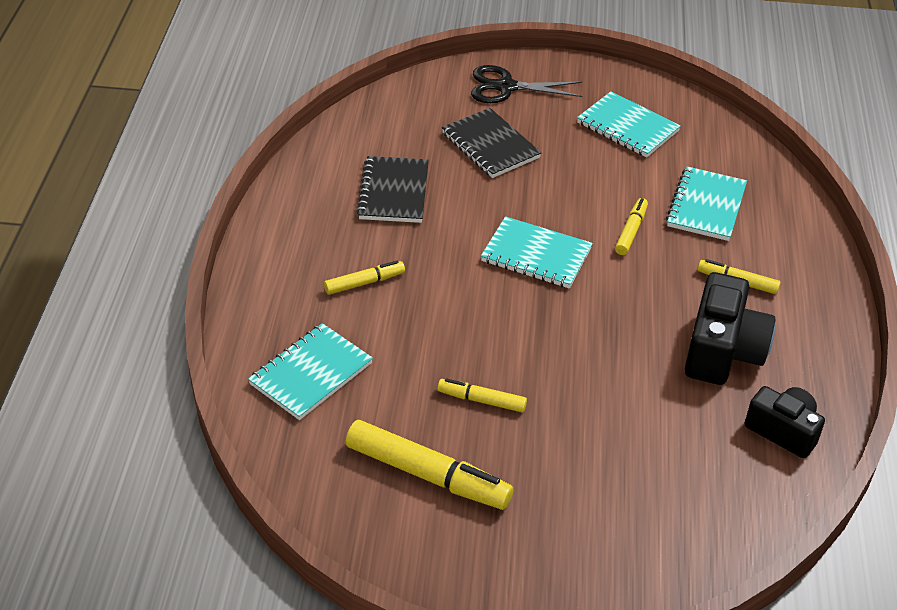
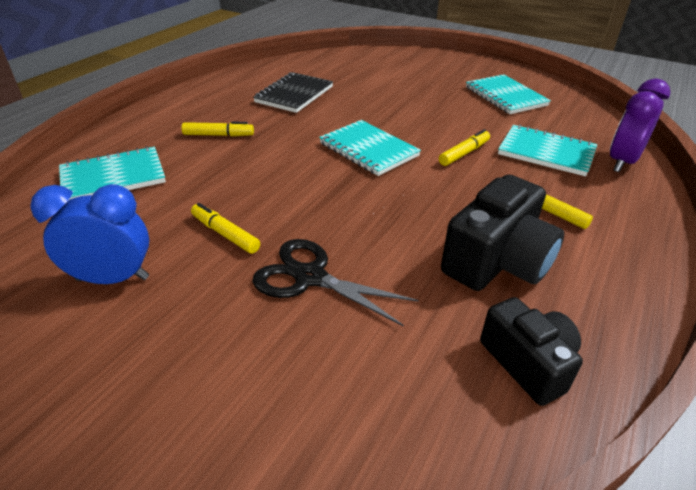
camera: 25 degrees right, 5 degrees down
(427, 475) = (113, 279): yellow marker -> blue clock
(490, 145) = (388, 86): black notebook -> none
(506, 87) = (426, 63): black scissors -> black scissors (310, 277)
(706, 206) = (546, 152): turquoise notebook -> turquoise notebook turned 75 degrees clockwise
(778, 198) = (622, 162): none -> purple clock

